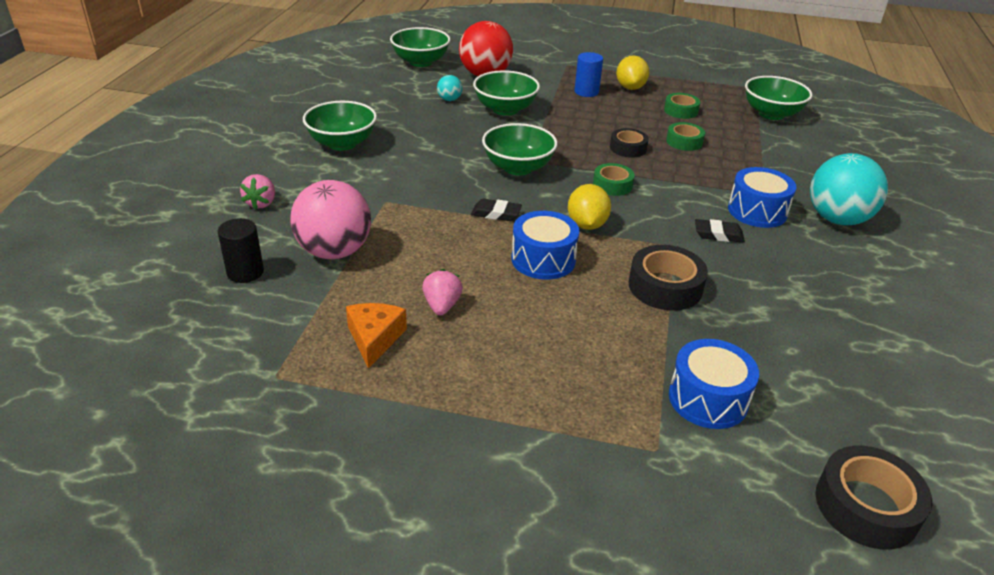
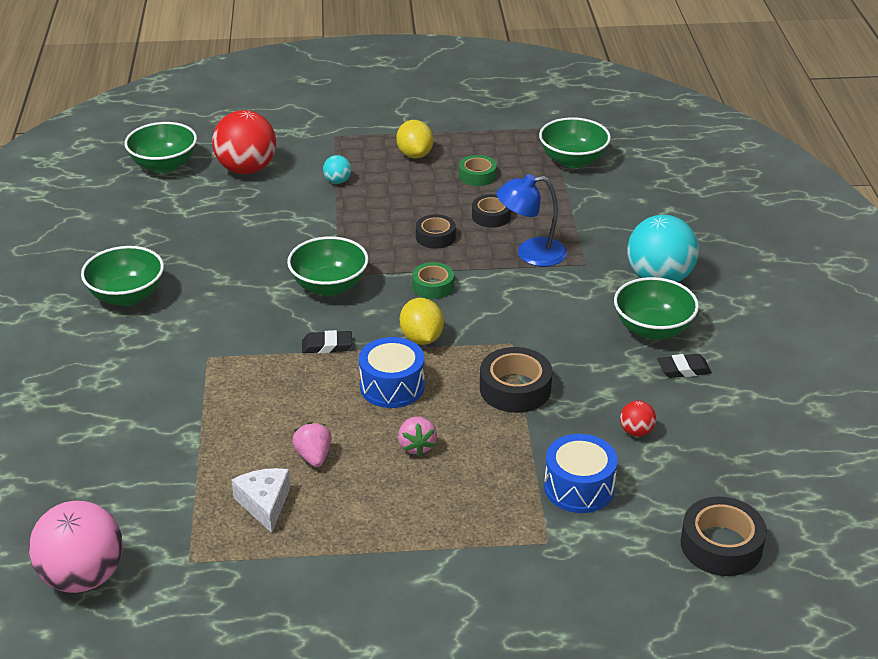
camera: 15 degrees left, 0 degrees up
(245, 272) = (104, 467): black cylinder -> none
(261, 203) = (77, 388): pink strawberry -> pink strawberry (416, 446)
(334, 251) = (182, 425): pink ball -> pink ball (83, 577)
(374, 339) = (264, 504): orange cheese -> white cheese
(449, 99) = (220, 212): turquoise ball -> turquoise ball (337, 181)
(505, 109) = (287, 213): green bowl -> green bowl (653, 329)
(586, 92) = (368, 170): blue cylinder -> none
(684, 142) = (491, 216): green tape -> black tape
(713, 176) = (531, 253): none -> blue lamp
(718, 234) = (551, 321): black eraser -> black eraser (683, 369)
(757, 211) = (582, 286): blue drum -> none
(785, 355) = (636, 431): none -> red ball

